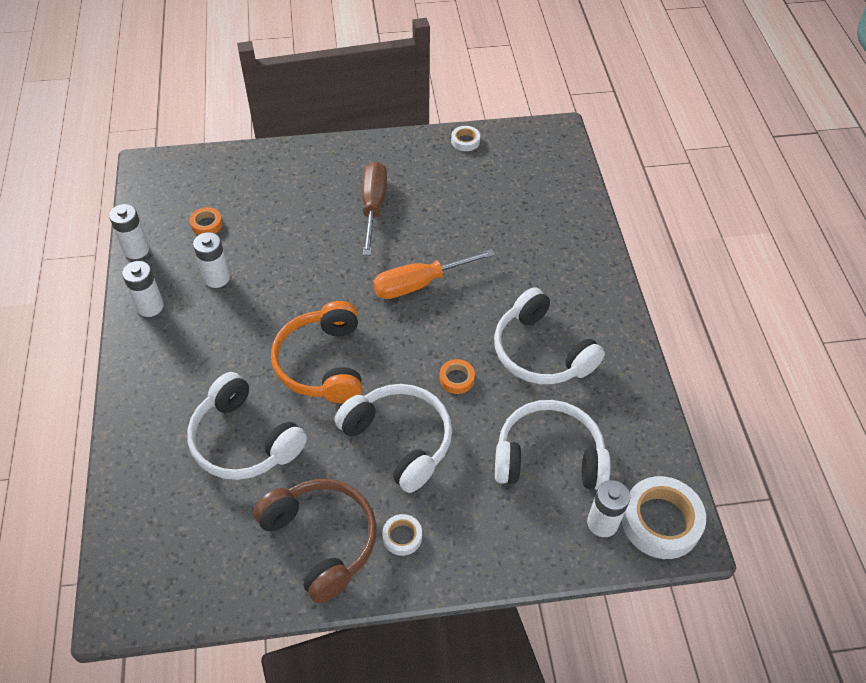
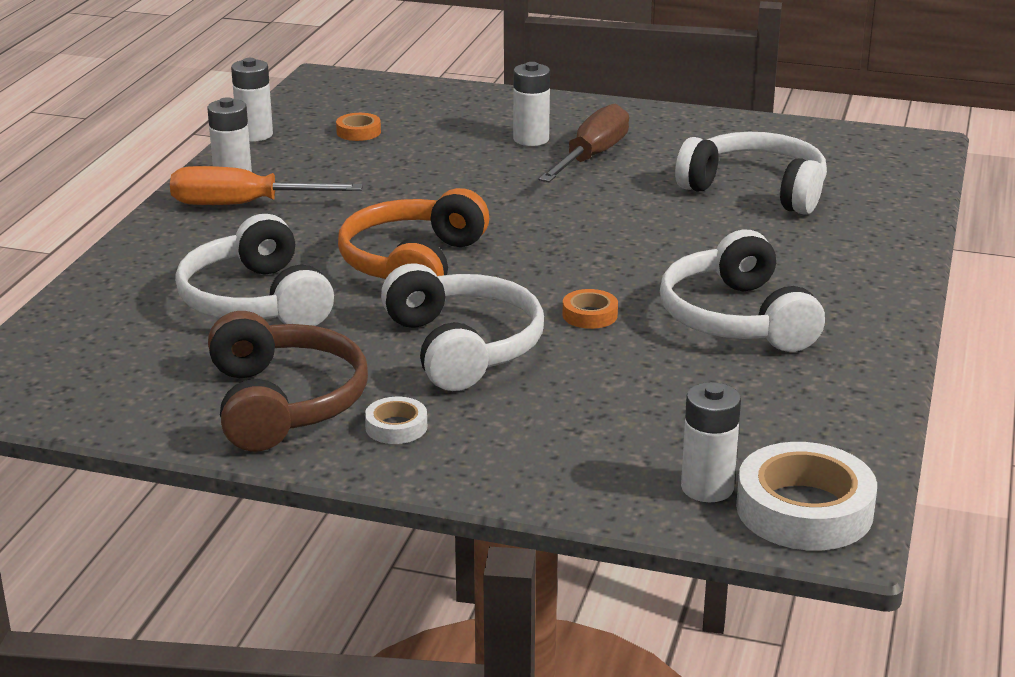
camera: 25 degrees right, 25 degrees down
(217, 278) = (335, 173): white battery -> white battery (531, 139)
(420, 284) = (604, 228): orange screwdriver -> orange screwdriver (244, 205)
(465, 141) = (769, 128): white tape -> none
(549, 456) = (672, 410): white headphones -> white headphones (756, 189)

